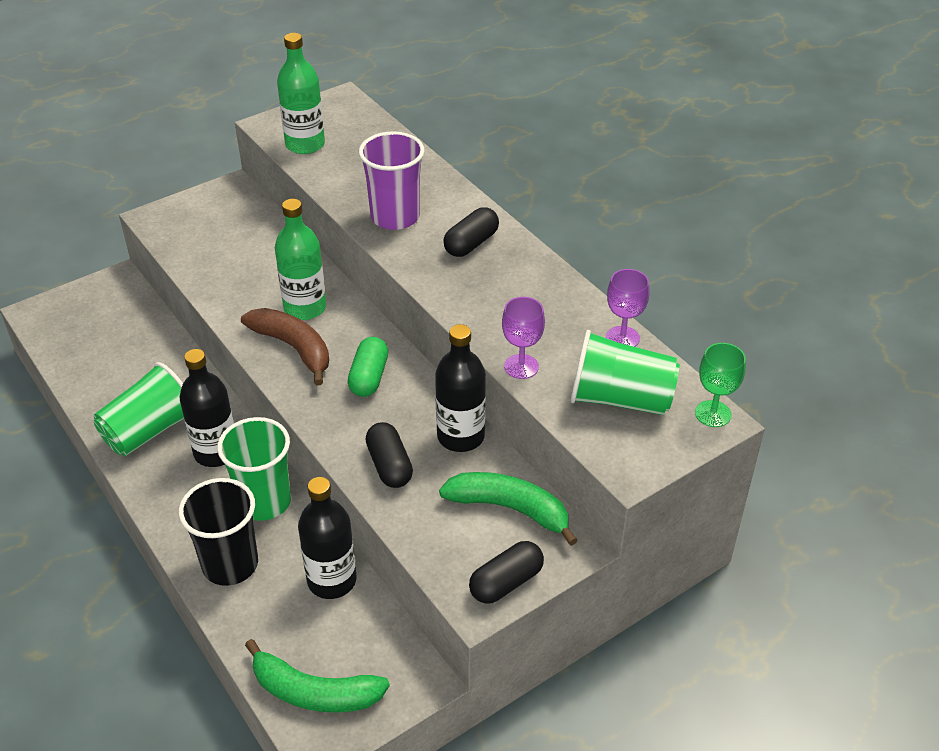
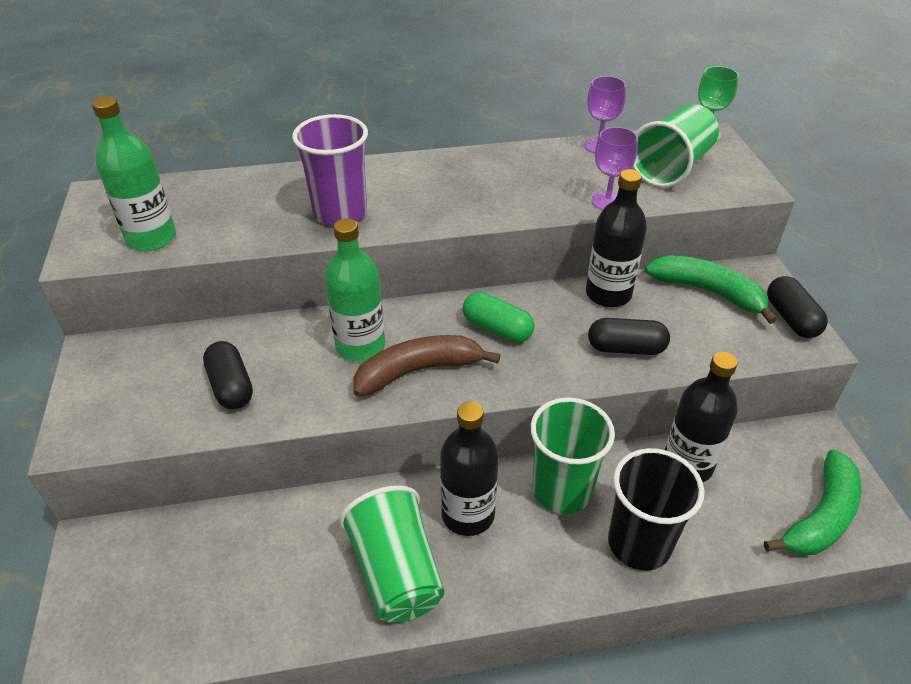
camera: 65 degrees left, 0 degrees up
(471, 243) = (420, 181): black capsule -> black capsule (231, 386)
(510, 509) = (707, 292): green banana -> green banana turned 75 degrees clockwise

